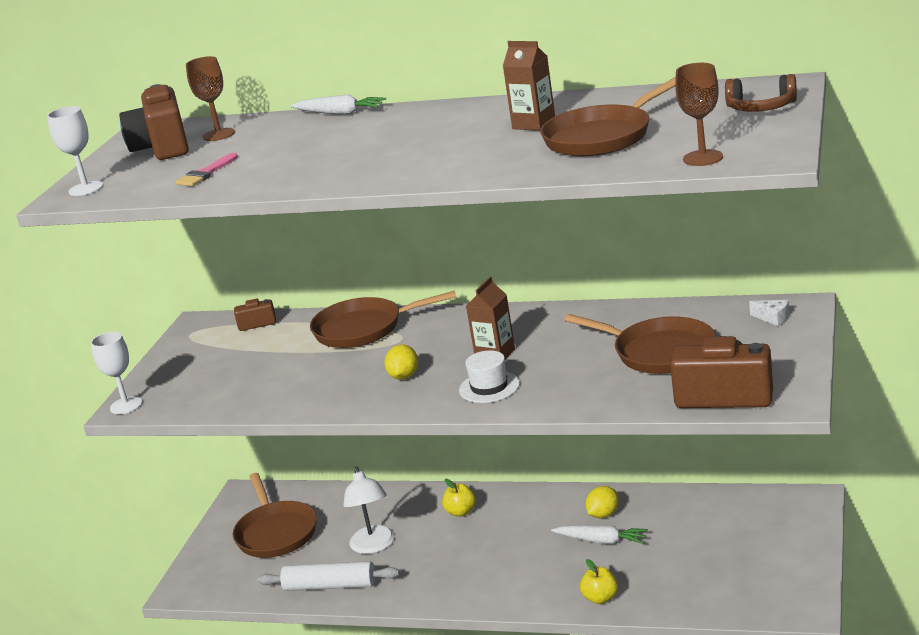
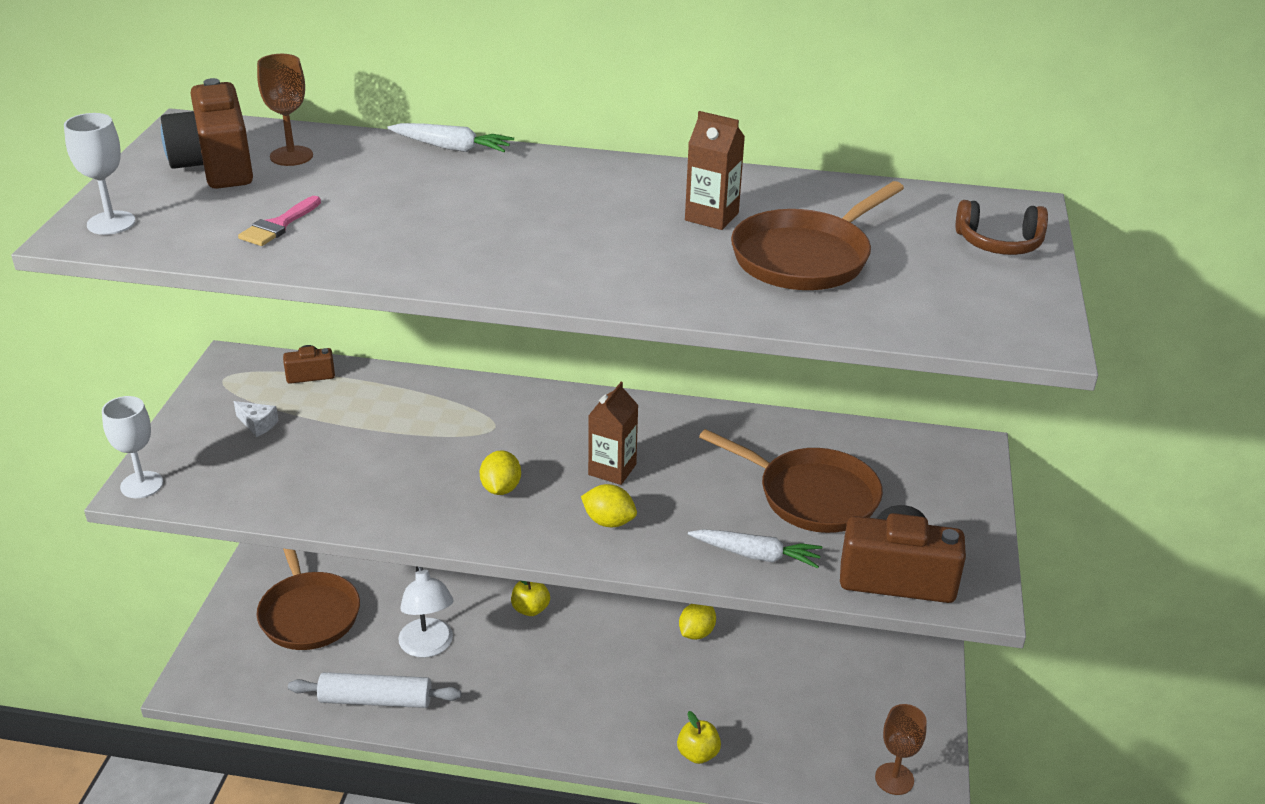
camera: 10 degrees left, 10 degrees up
(363, 329) = (445, 403): brown pan -> none
(489, 387) = (609, 521): white hat -> yellow lemon
(601, 541) = (695, 670): white carrot -> white carrot (756, 555)
(703, 158) = (944, 321): brown goblet -> brown goblet (894, 779)
(773, 318) = (940, 462): white cheese -> white cheese (257, 424)

